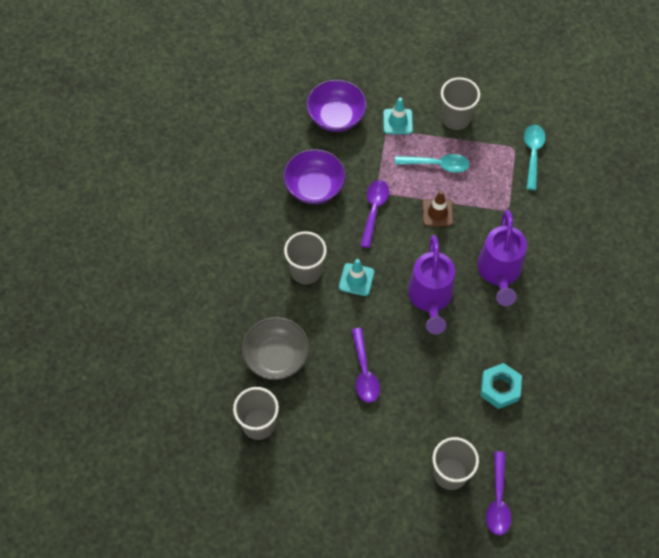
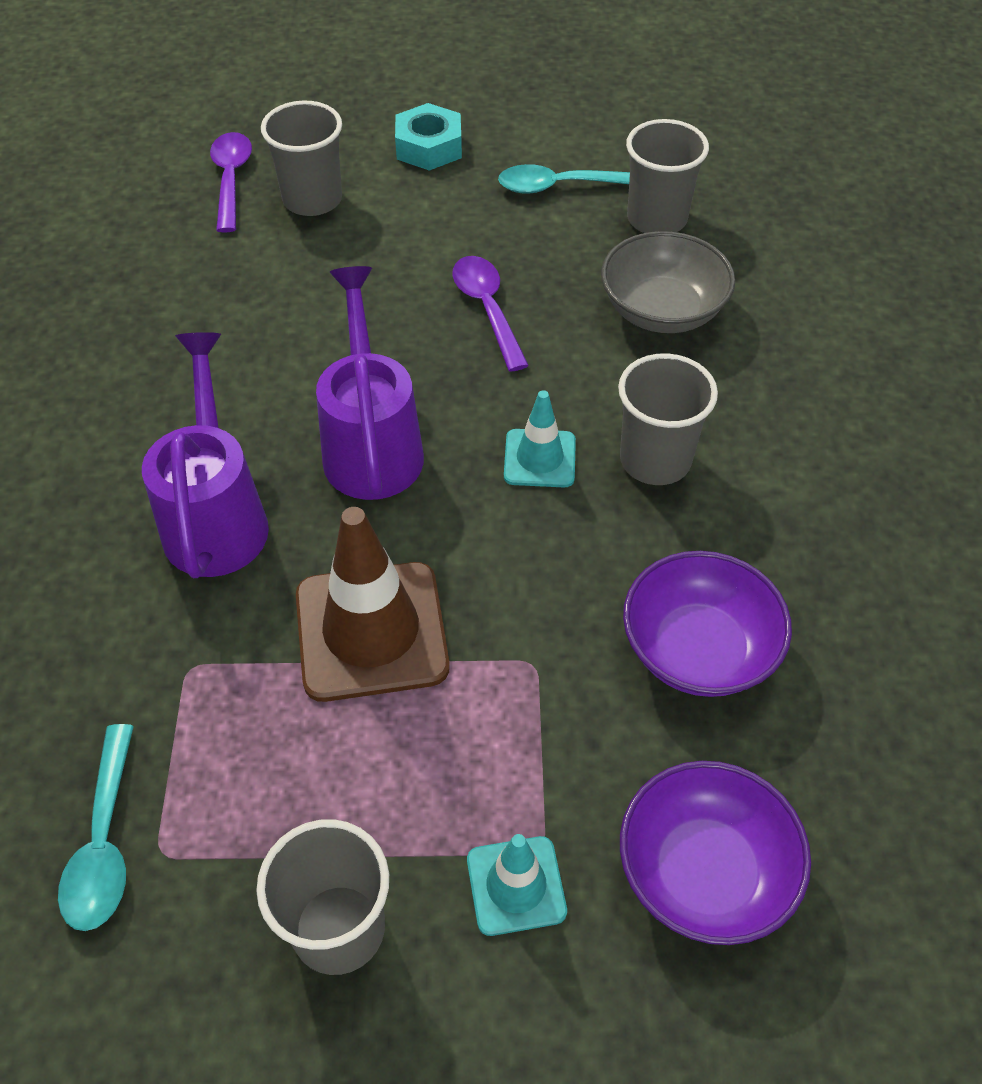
camera: 170 degrees right, 10 degrees down
(374, 210) = (532, 614): purple spoon -> none
(437, 165) = (383, 763): turquoise spoon -> turquoise spoon (559, 186)
(437, 213) = (371, 631): brown traffic cone -> brown traffic cone, size x1.83
(500, 388) = (222, 318): turquoise nut -> turquoise nut (429, 147)

